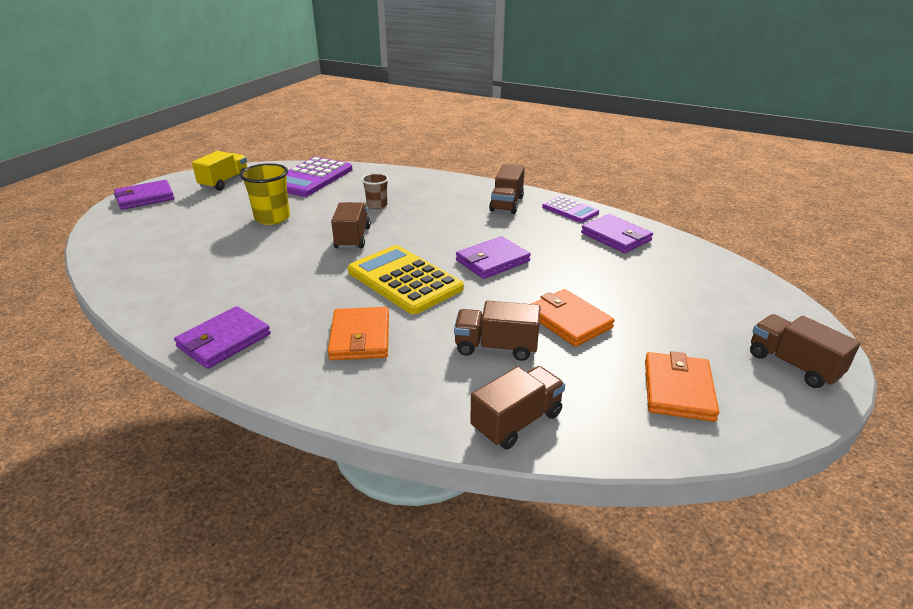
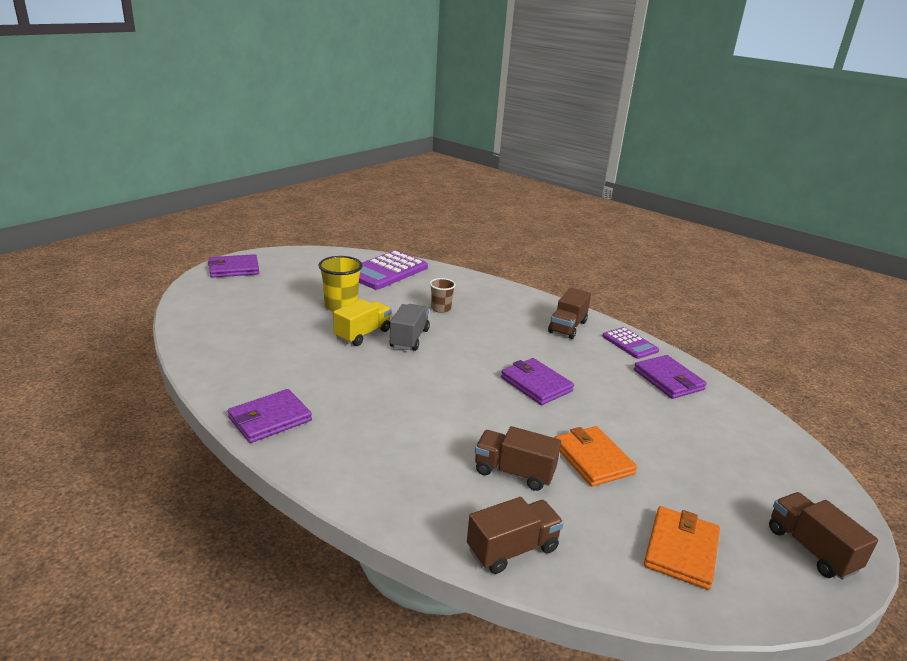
camera: 10 degrees right, 5 degrees down
(225, 182) = (307, 264): yellow truck -> yellow truck (363, 334)
(353, 238) = (409, 338): brown truck -> grey truck
(360, 337) = (390, 438): orange wallet -> none
(404, 280) = (446, 389): yellow calculator -> none
(492, 261) = (536, 384): purple wallet -> purple wallet turned 75 degrees clockwise

